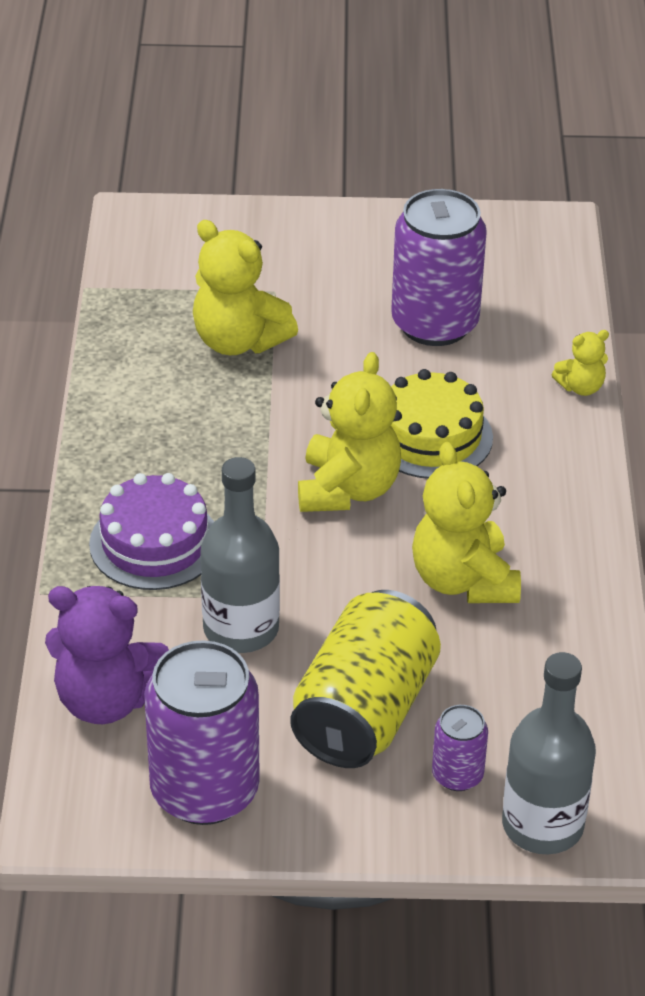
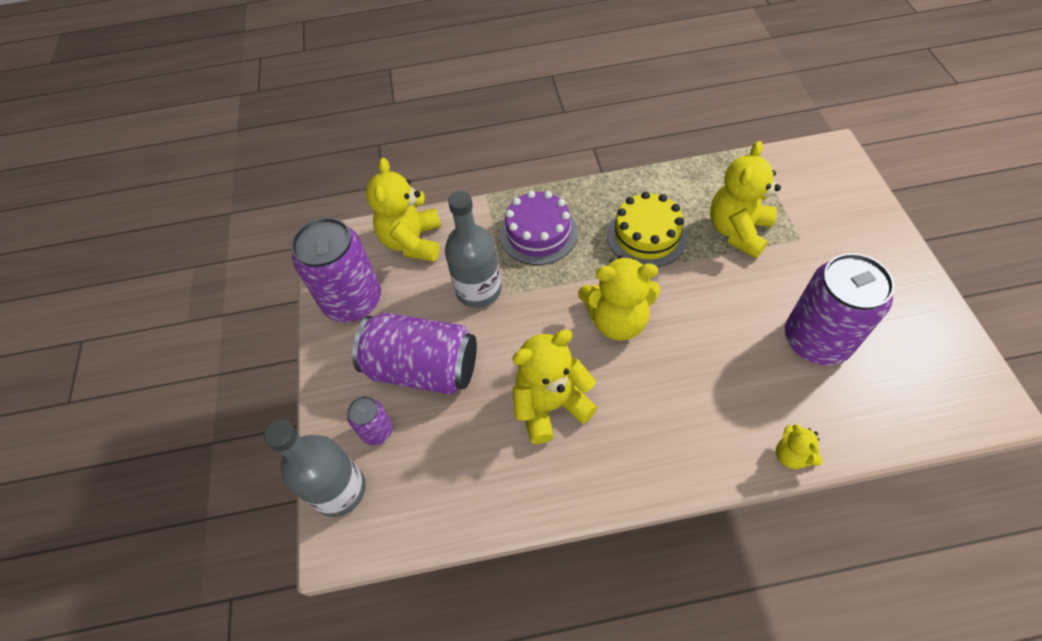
camera: 85 degrees right, 15 degrees up
(106, 700) = (412, 241): purple teddy bear -> yellow teddy bear
(364, 711) = (423, 368): yellow can -> purple can
(431, 436) = (689, 359): yellow cake -> yellow cake (646, 235)

